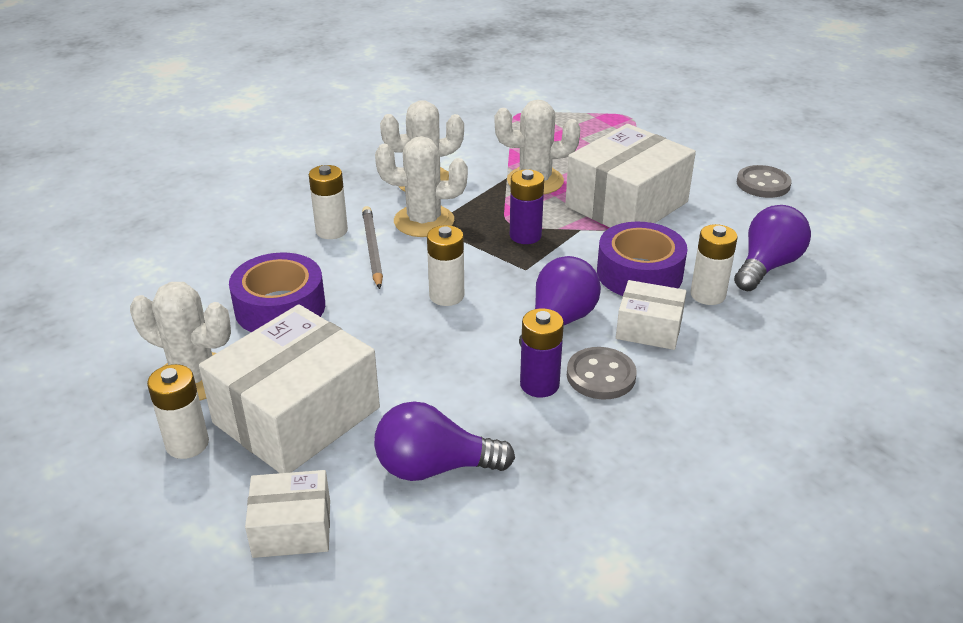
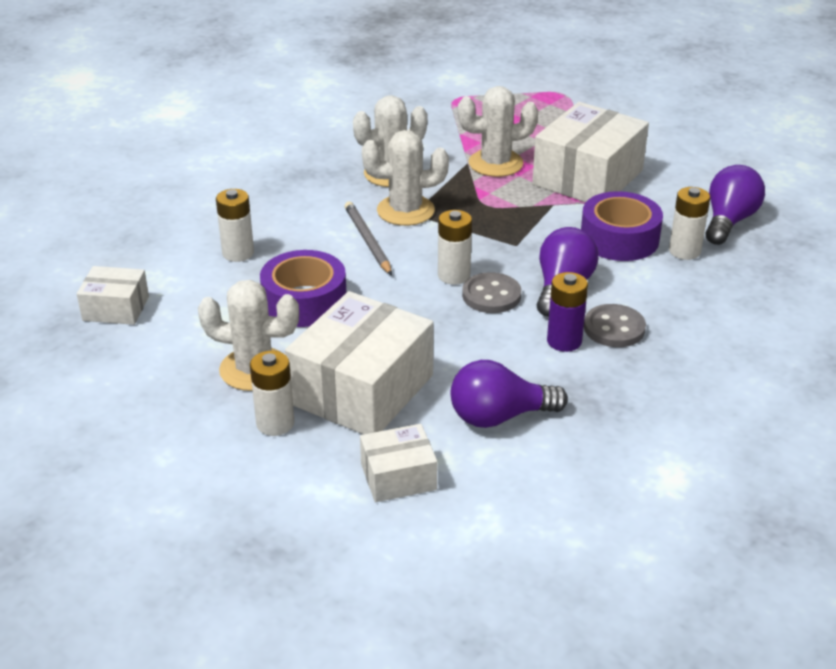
camera: 10 degrees left, 0 degrees up
(331, 231) = (321, 228): white battery -> white battery (238, 253)
(525, 236) = (505, 215): purple battery -> none
(649, 328) = (642, 285): white box -> white box (116, 308)
(763, 184) = (705, 147): grey button -> grey button (491, 295)

